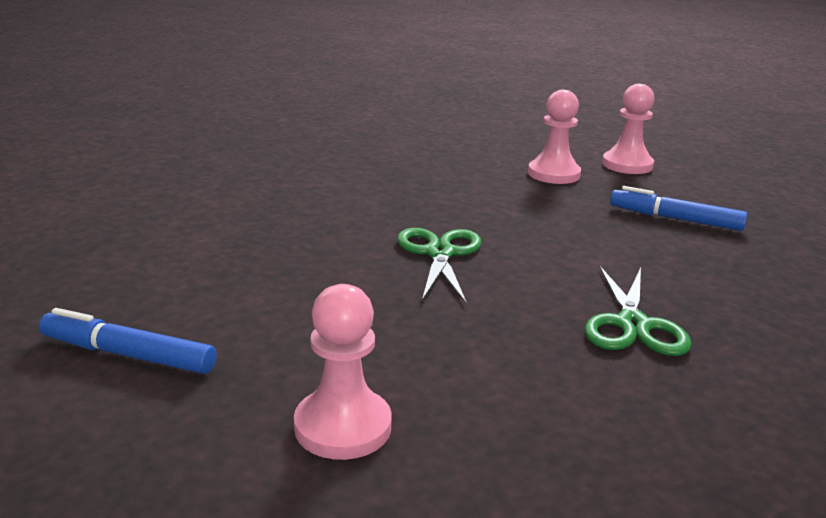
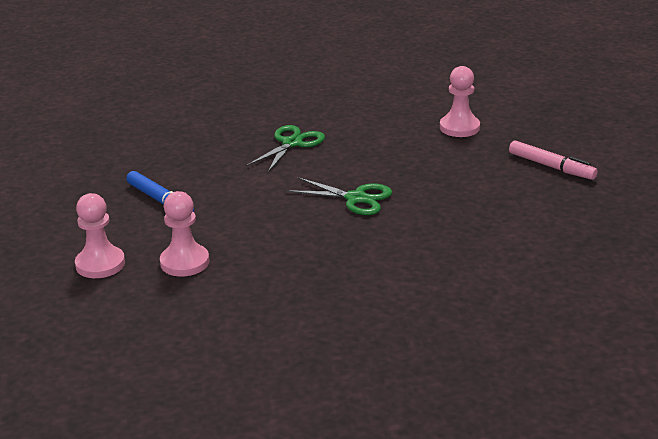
camera: 155 degrees left, 5 degrees up
(128, 354) = (551, 167): blue marker -> pink marker
(439, 253) = (355, 198): green scissors -> green scissors turned 90 degrees counterclockwise

